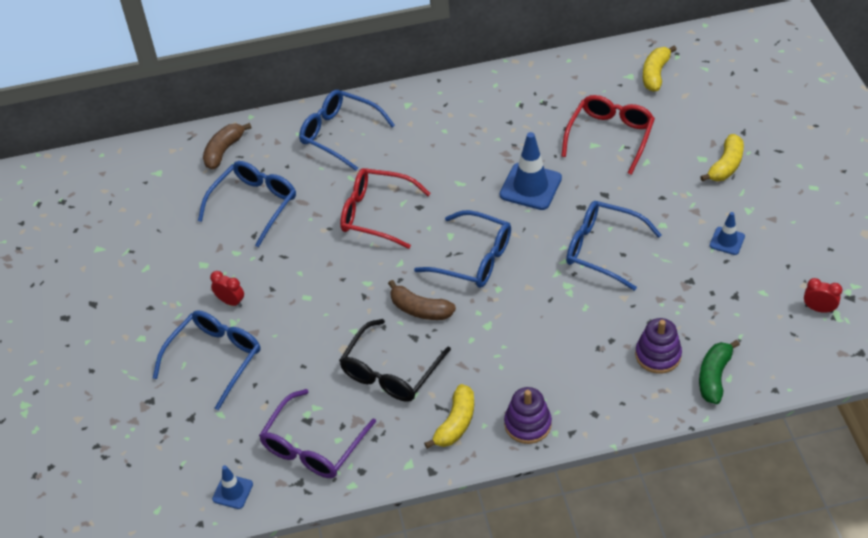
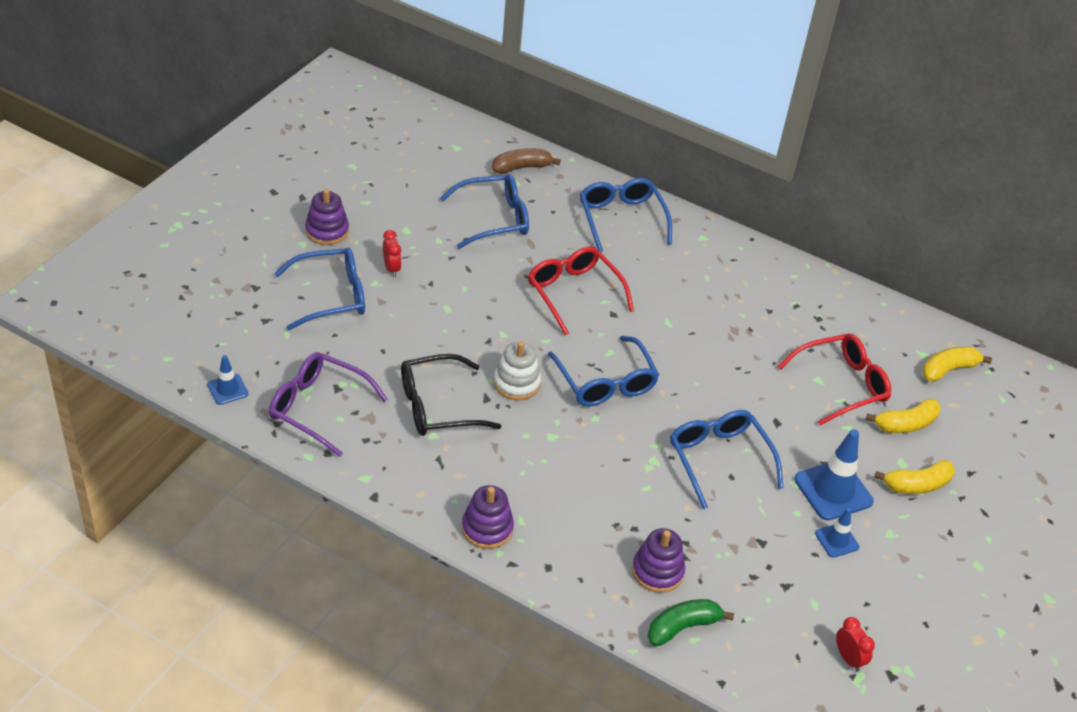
camera: 35 degrees right, 5 degrees down
(146, 313) = (327, 231): none -> purple stacking toy
(313, 446) = (318, 408): purple glasses -> purple glasses turned 45 degrees clockwise
(420, 309) = (516, 383): brown banana -> white stacking toy
(455, 423) = (435, 481): yellow banana -> yellow banana (905, 424)
(530, 186) = (722, 368): blue traffic cone -> blue traffic cone (833, 490)

